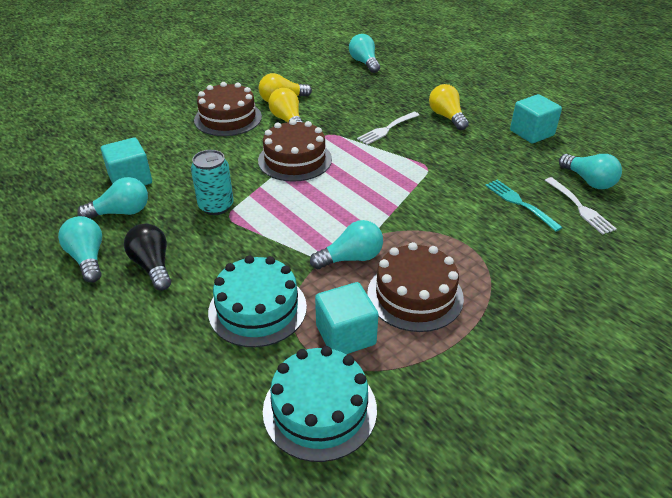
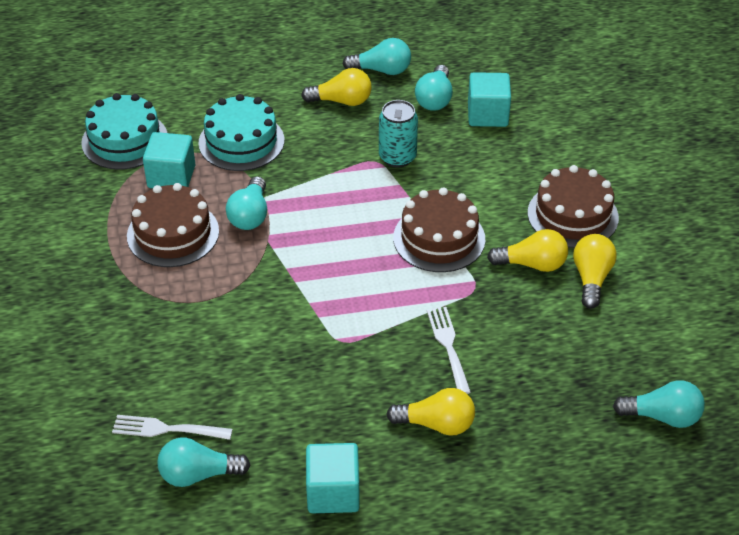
camera: 120 degrees right, 5 degrees up
(152, 266) = (342, 101): black light bulb -> yellow light bulb
(519, 203) = (217, 381): turquoise fork -> none

